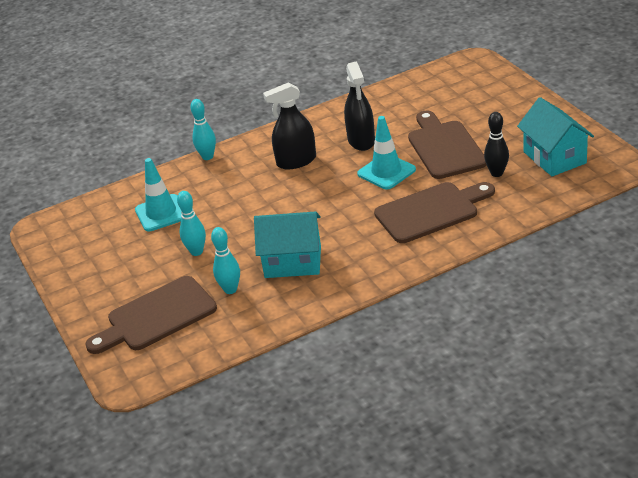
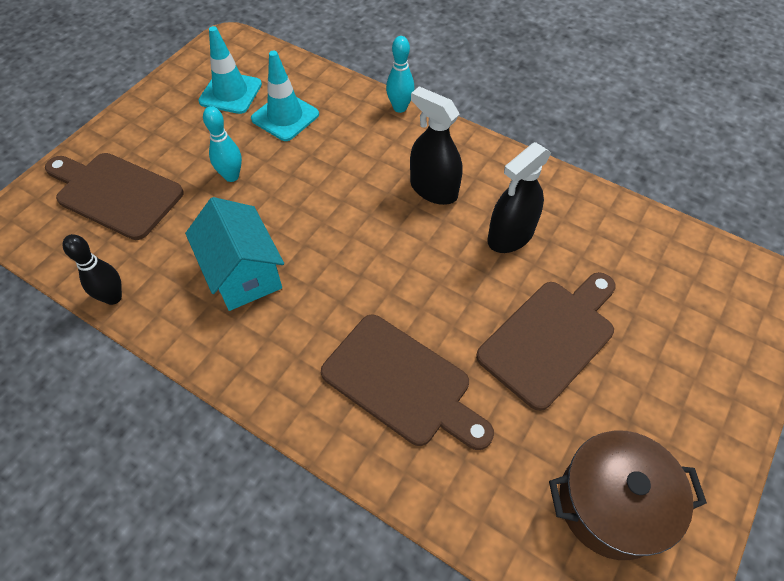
camera: 55 degrees right, 20 degrees up
(230, 289) = (176, 236): turquoise bowling pin -> none
(386, 172) = (460, 292): turquoise traffic cone -> turquoise traffic cone (230, 93)
(497, 173) = (528, 433): black bowling pin -> black bowling pin (113, 297)
(554, 157) = (611, 503): turquoise house -> brown pot

